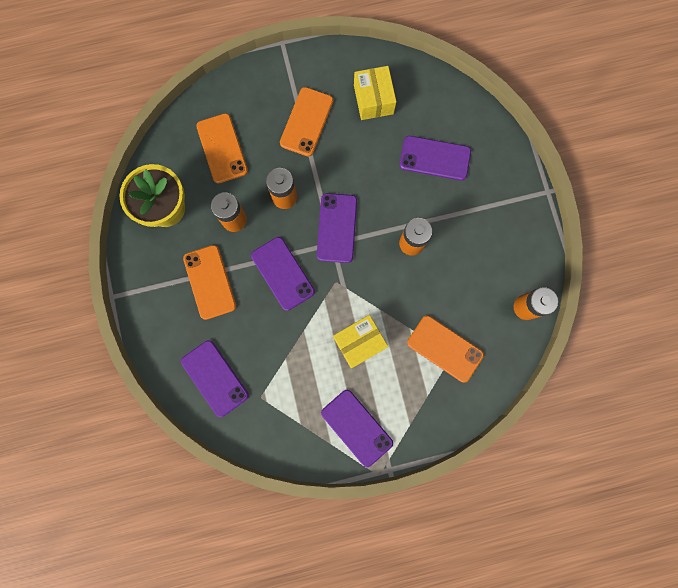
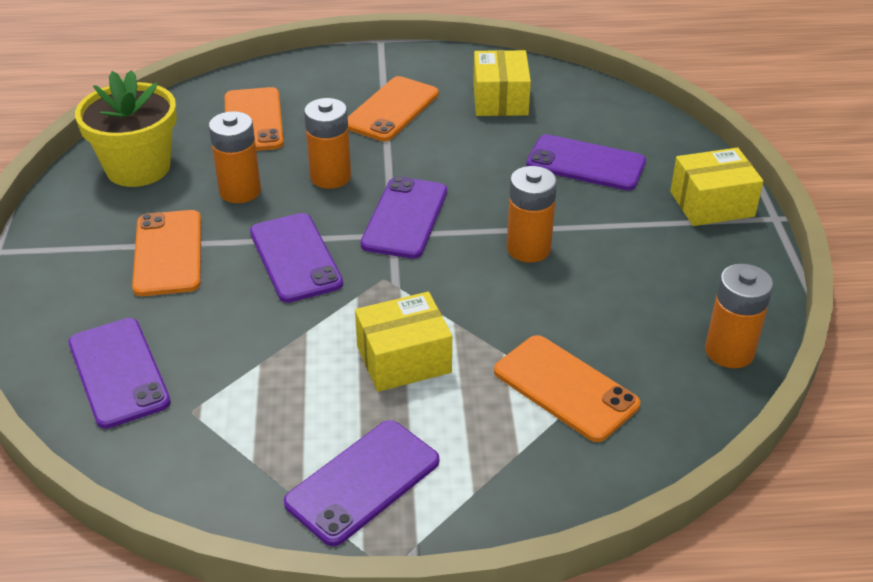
camera: 10 degrees right, 40 degrees down
(356, 427) = (363, 482): purple phone -> purple phone turned 75 degrees clockwise
(511, 185) = (712, 204): none -> yellow box

